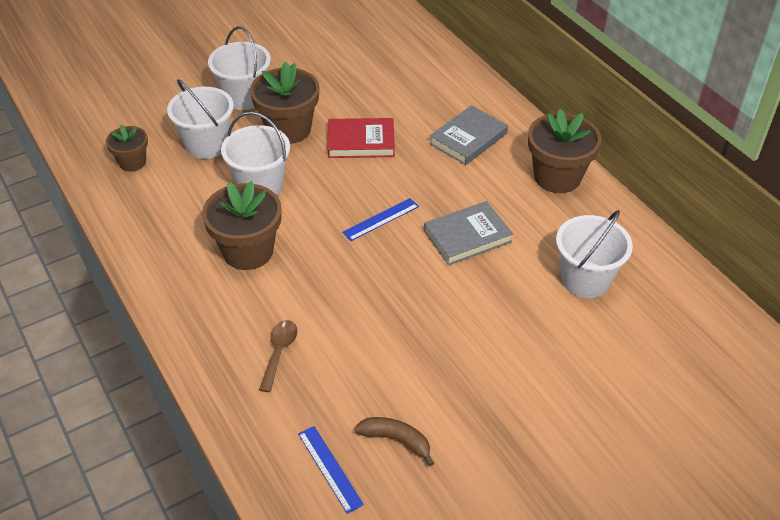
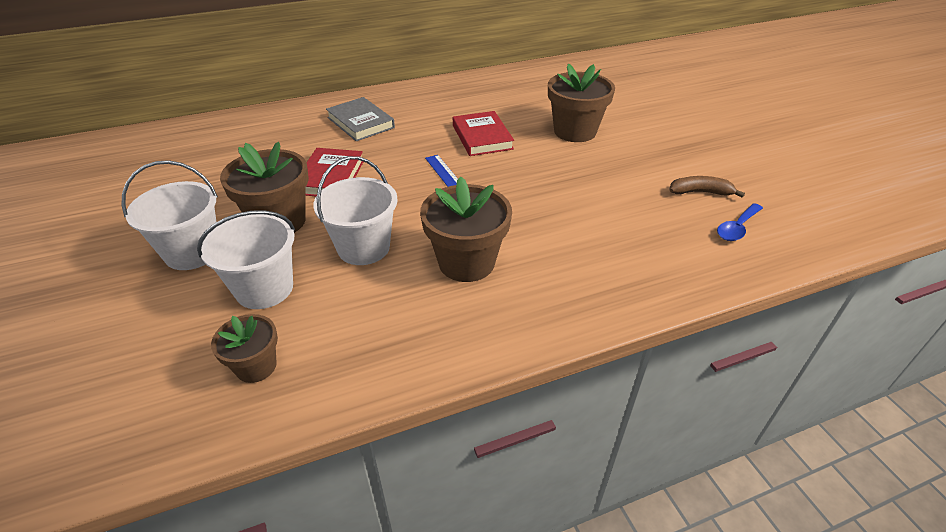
camera: 80 degrees left, 5 degrees down
(279, 352) = (610, 248): brown spoon -> none
(330, 468) = (737, 228): blue ruler -> blue spoon
(396, 440) = (700, 192): brown banana -> brown banana turned 60 degrees clockwise
(467, 236) = (482, 137): grey book -> red book
(557, 177) = (428, 93): brown flower pot -> brown flower pot (575, 131)
(585, 279) = (539, 98): white bucket -> none

